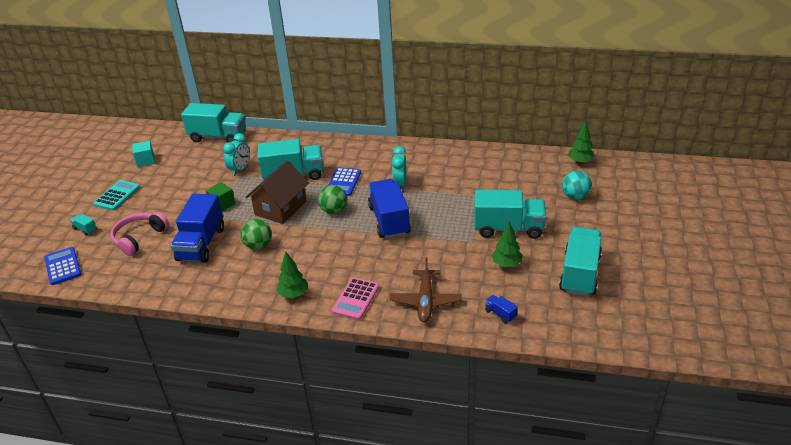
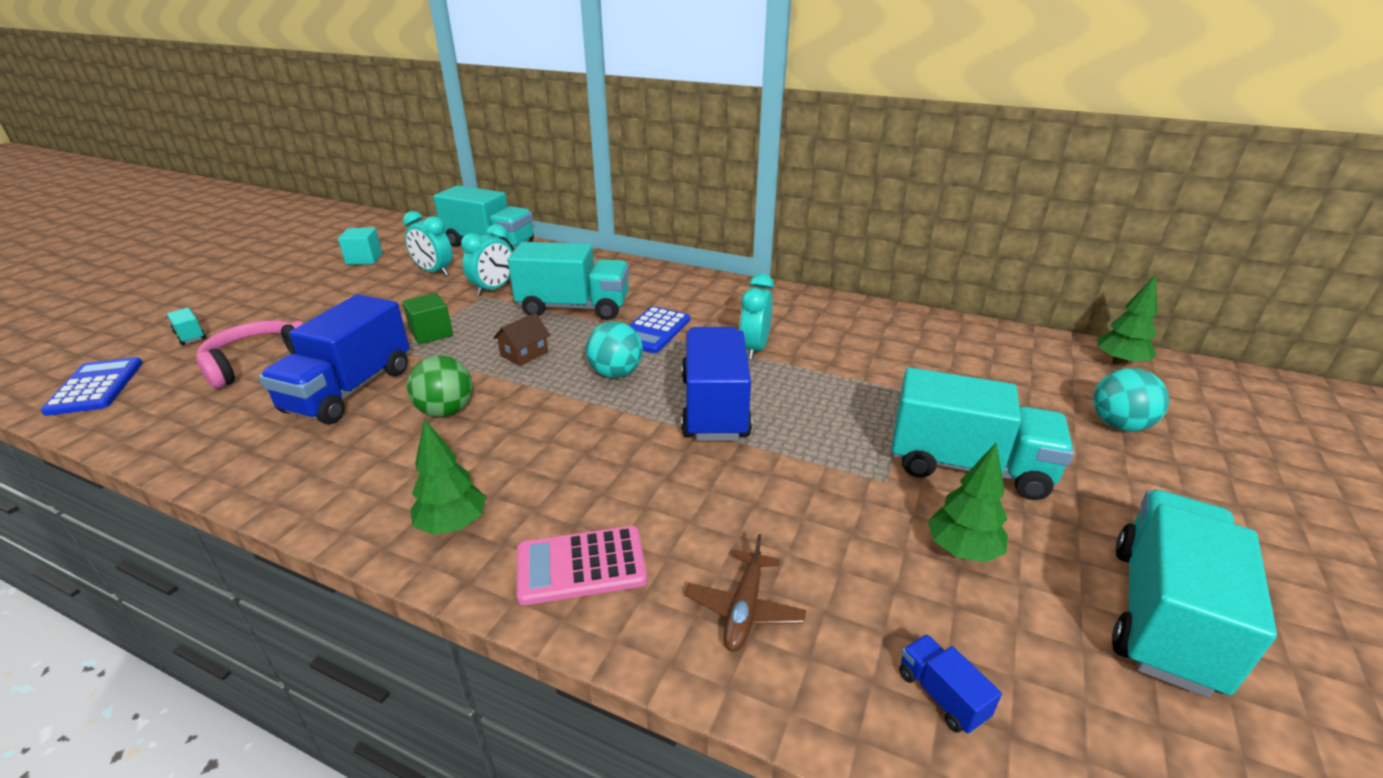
camera: 10 degrees right, 5 degrees down
(117, 196) = (283, 296): turquoise calculator -> none
(196, 163) = (434, 272): none -> turquoise clock
(280, 208) = (524, 354): brown house -> brown house, size x0.47
(334, 211) = (616, 373): green ball -> turquoise ball
(356, 299) = (581, 566): pink calculator -> pink calculator turned 45 degrees clockwise
(425, 301) = (744, 609): brown plane -> brown plane, size x0.66

